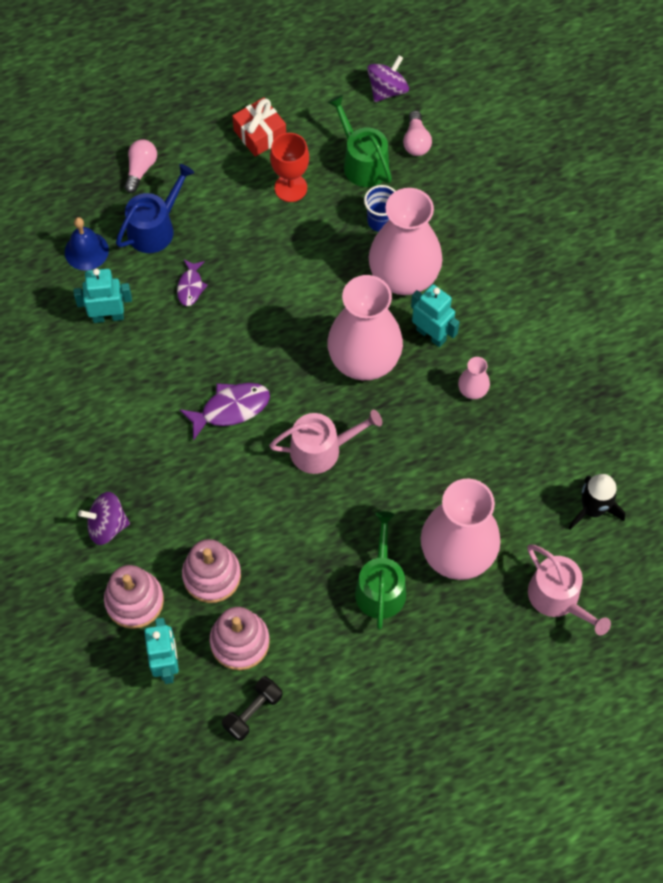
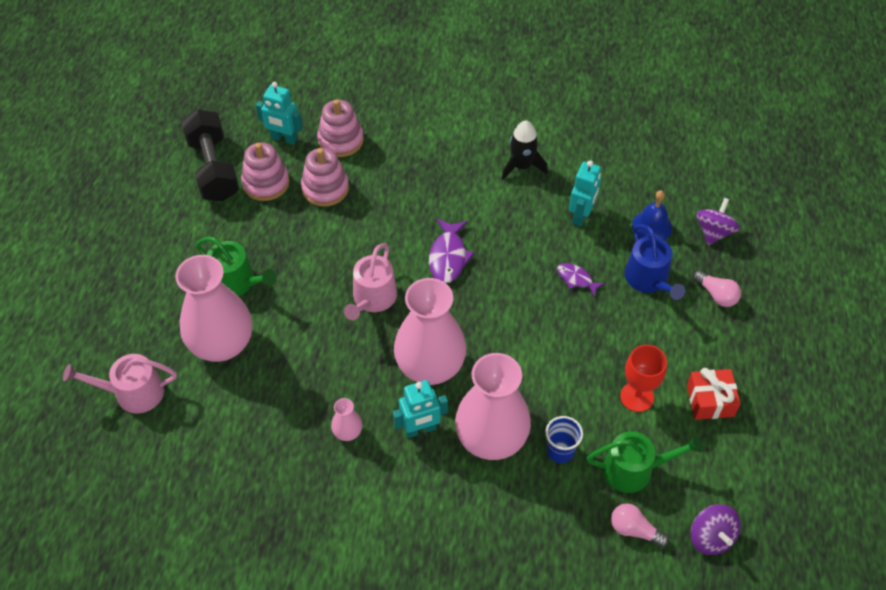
camera: 120 degrees right, 10 degrees down
(107, 526) = (407, 147): purple spinning top -> purple spinning top (714, 232)
(253, 712) = (213, 169): black dumbbell -> black dumbbell, size x1.87
(592, 509) = (179, 462): black rocket -> black rocket (522, 166)

